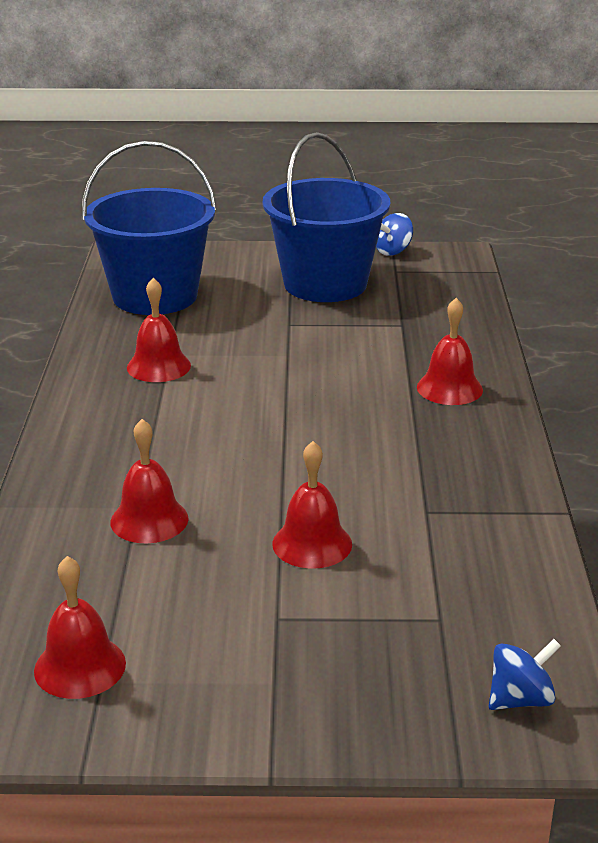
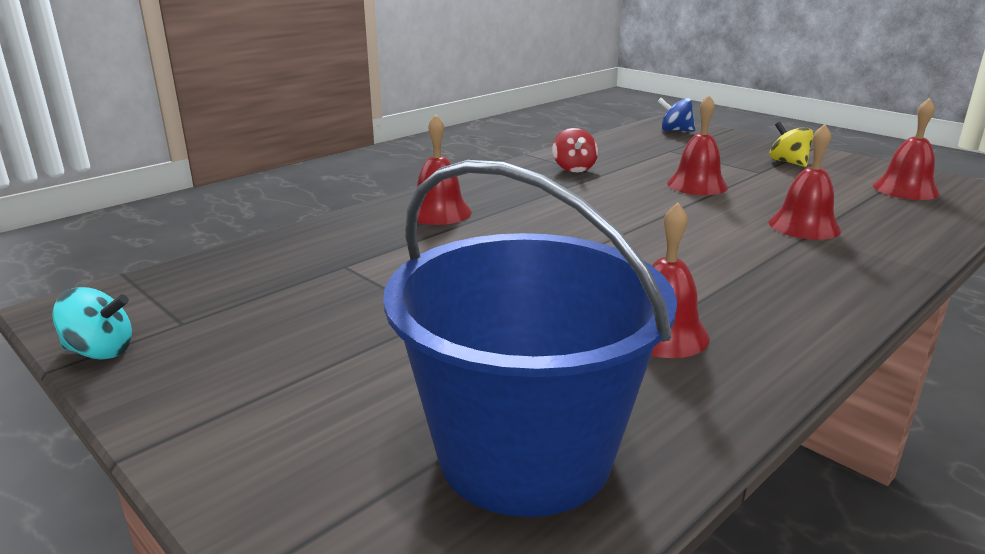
camera: 135 degrees left, 5 degrees down
(267, 670) = (788, 162): none -> yellow spinning top
(325, 284) = (287, 346): blue bucket -> none
(393, 251) = (100, 351): blue spinning top -> turquoise spinning top
(469, 508) = (574, 168): none -> red spinning top

